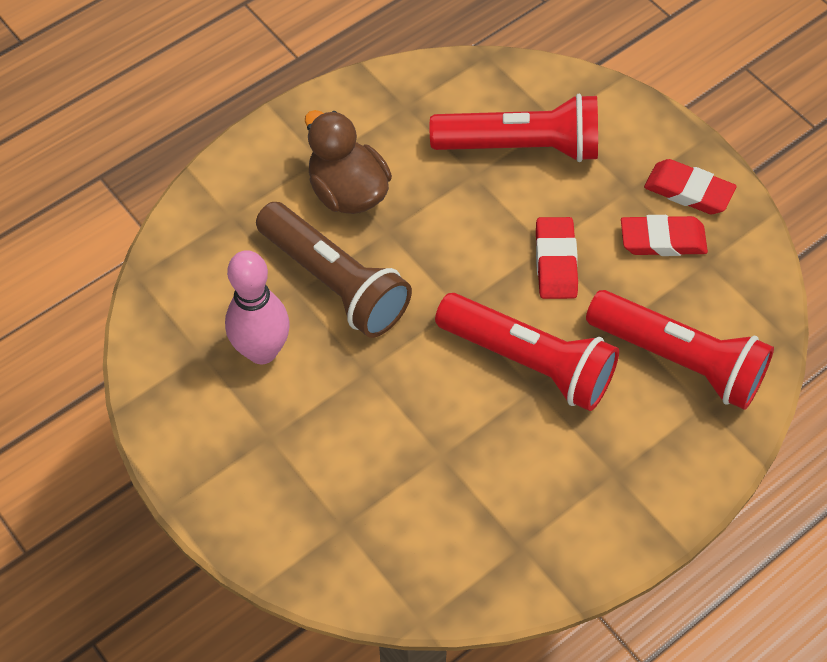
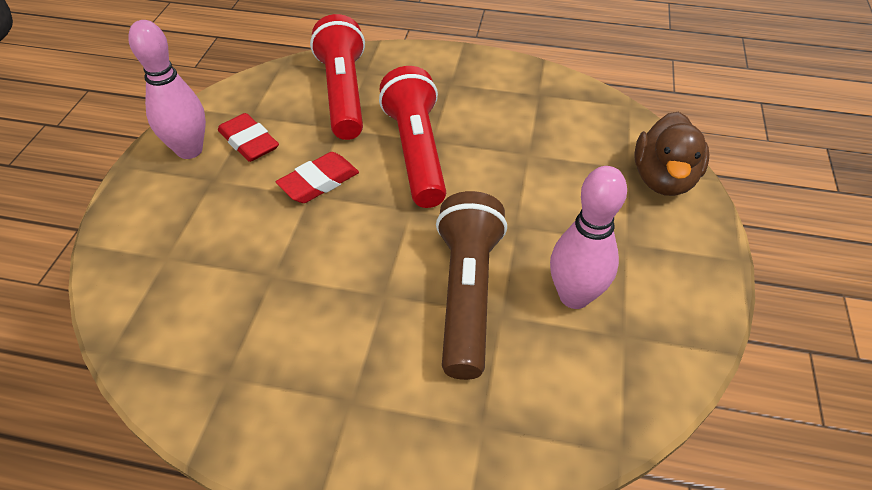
camera: 130 degrees left, 10 degrees down
(348, 192) = (368, 351): brown duck -> brown duck (663, 179)
(521, 147) = (215, 263): red flashlight -> none
(688, 191) = (189, 150): red eraser -> pink bowling pin

